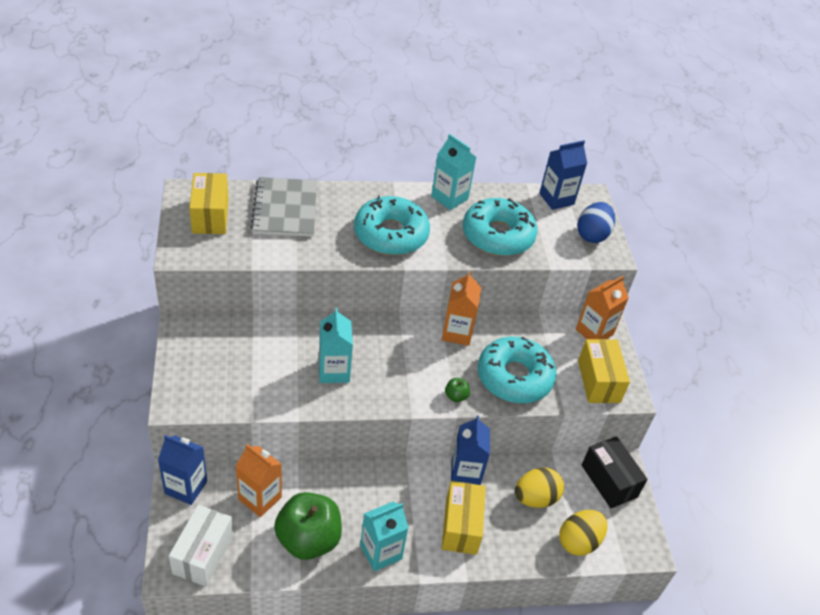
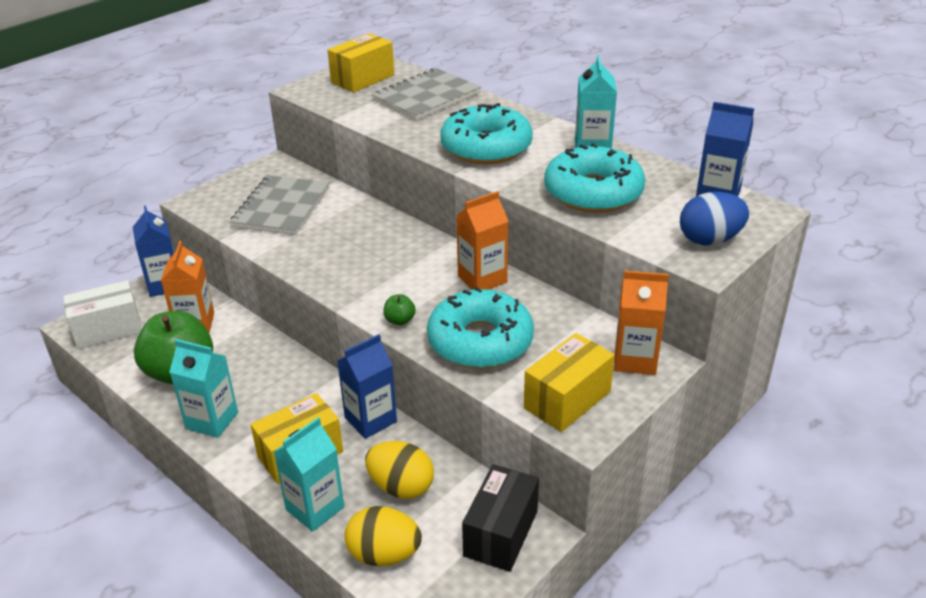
camera: 55 degrees right, 10 degrees down
(251, 364) = (281, 207): none -> grey notebook
(334, 371) = (331, 245): turquoise carton -> turquoise carton (315, 508)

